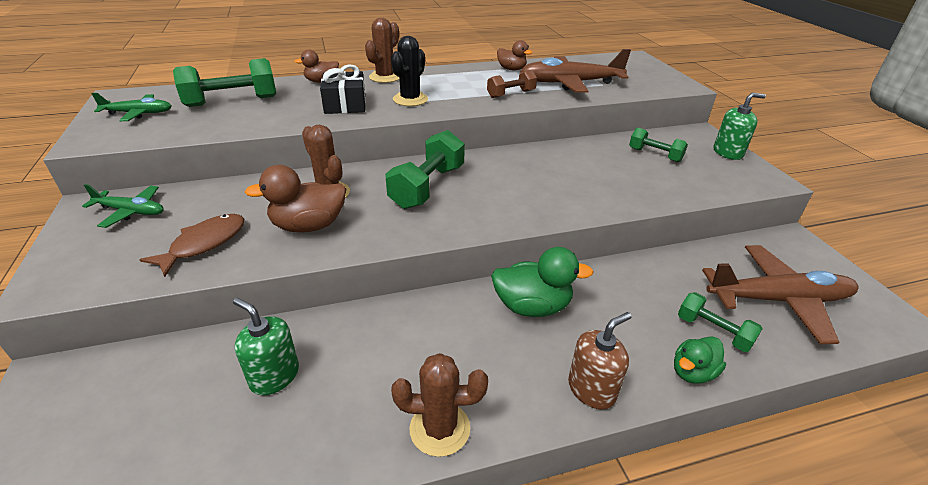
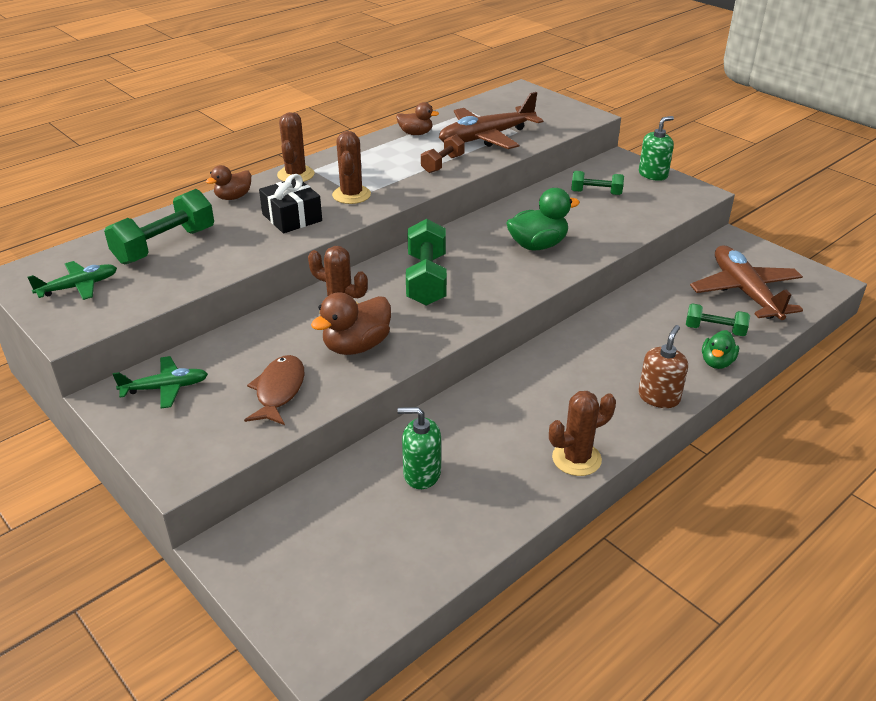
camera: 25 degrees left, 0 degrees up
(410, 99) = (351, 195): black cactus -> brown cactus
(532, 306) = (575, 356): green duck -> green duck (538, 245)
(777, 300) = (745, 292): brown plane -> brown plane turned 75 degrees counterclockwise

